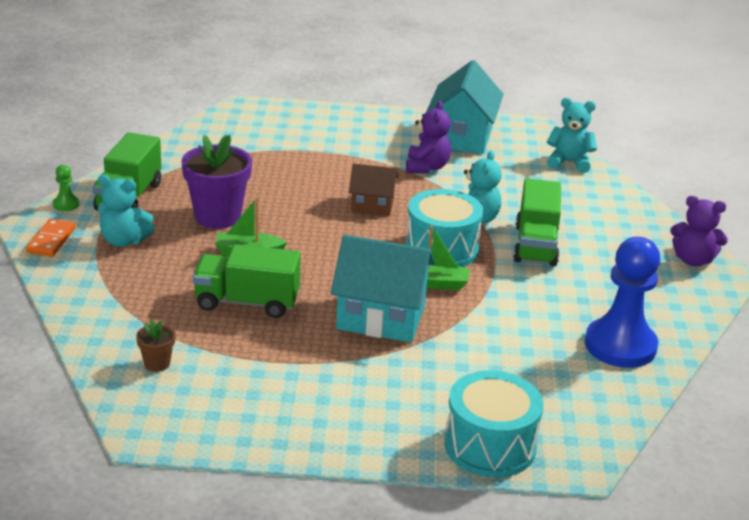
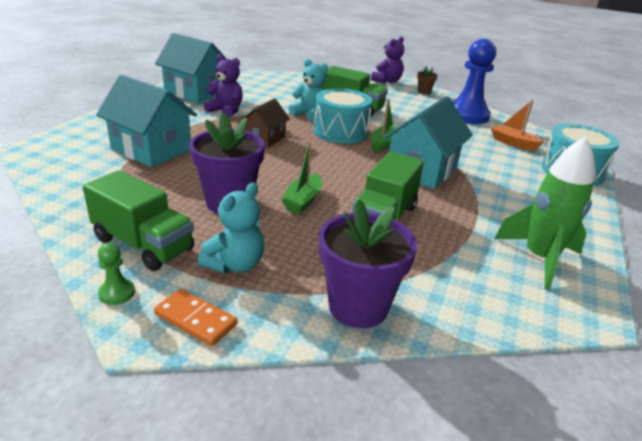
camera: 70 degrees left, 0 degrees up
(96, 305) = (358, 307): none -> purple flower pot
(157, 363) = (475, 285): brown flower pot -> brown flower pot (424, 92)
(226, 405) = (539, 259): none -> green rocket
(289, 155) = (151, 150): none -> turquoise house
(547, 391) = (513, 143): none -> orange boat
(569, 162) = (260, 77): turquoise teddy bear -> none

